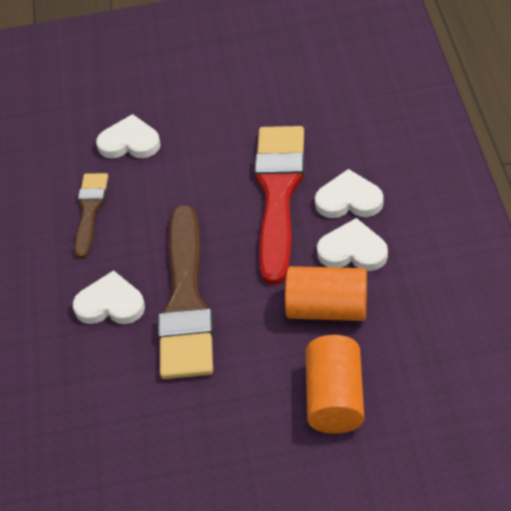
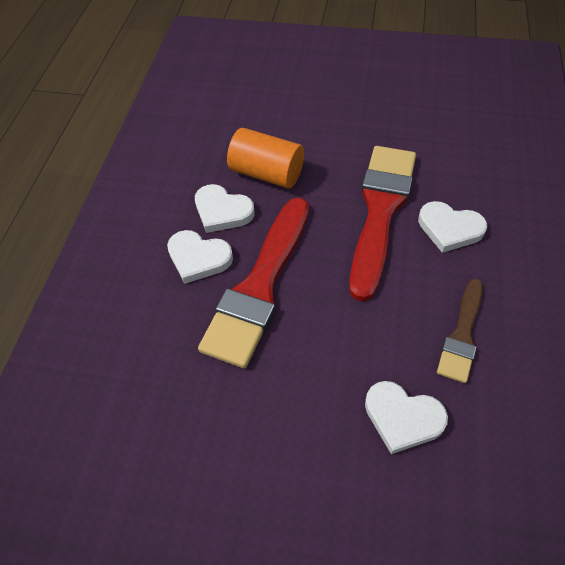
camera: 165 degrees left, 5 degrees up
(186, 301) = (380, 211): brown brush -> red brush
(335, 398) = (291, 117): orange cylinder -> none

